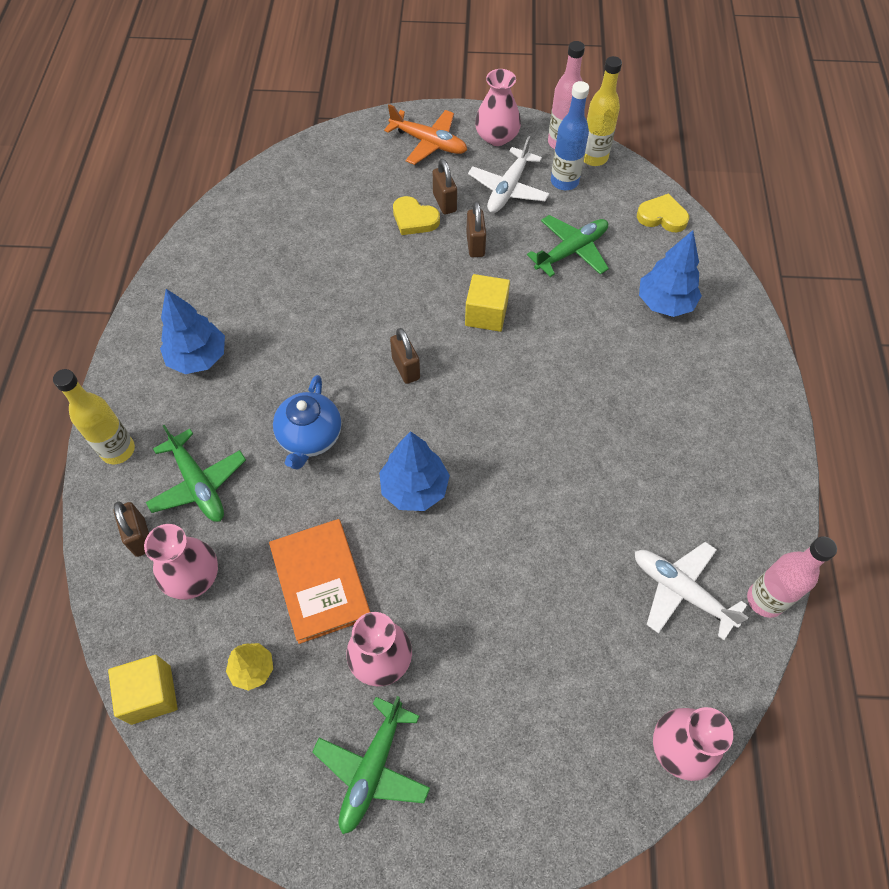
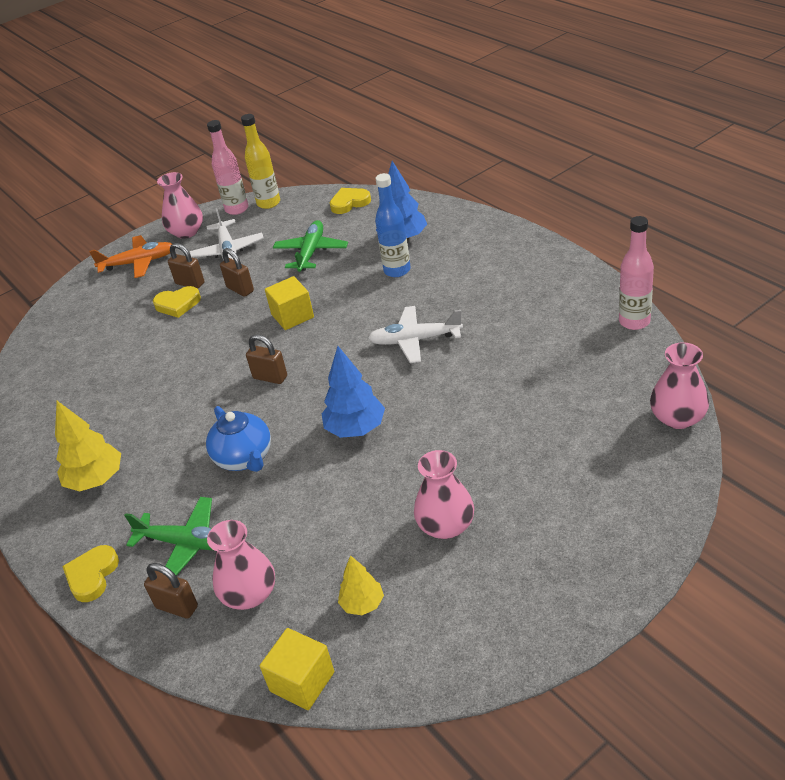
camera: 35 degrees left, 20 degrees down
(118, 450) = (92, 575): yellow bottle -> yellow heart
(198, 358) = (96, 480): blue tree -> yellow tree
(320, 581) = (351, 522): orange book -> none
(372, 769) = (514, 582): green plane -> none
(564, 181) = (263, 225): blue bottle -> blue bottle (397, 270)
(681, 591) = (584, 352): white plane -> white plane (415, 340)

